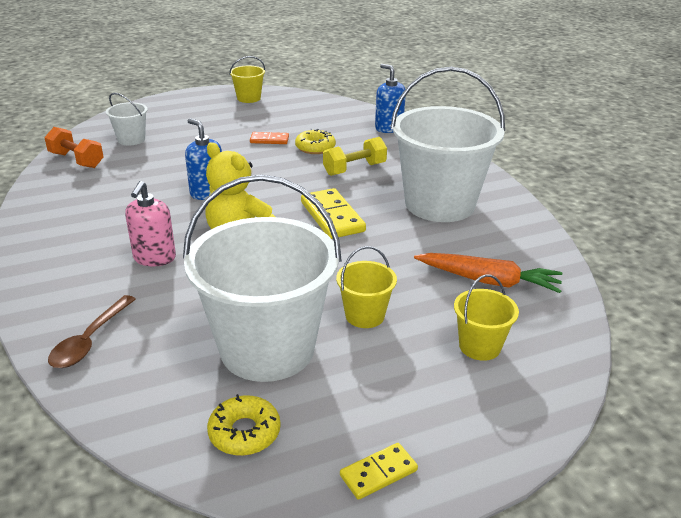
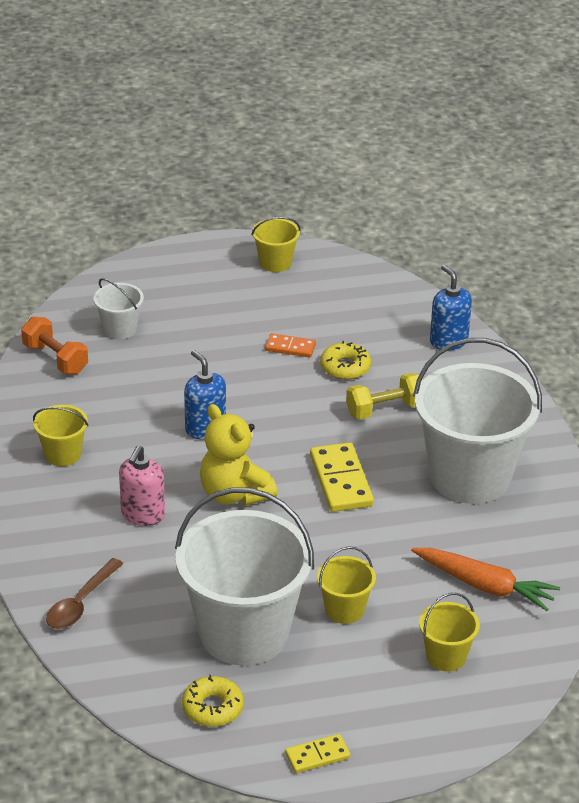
camera: 10 degrees right, 5 degrees up
(78, 220) = (63, 454): none -> yellow bucket

